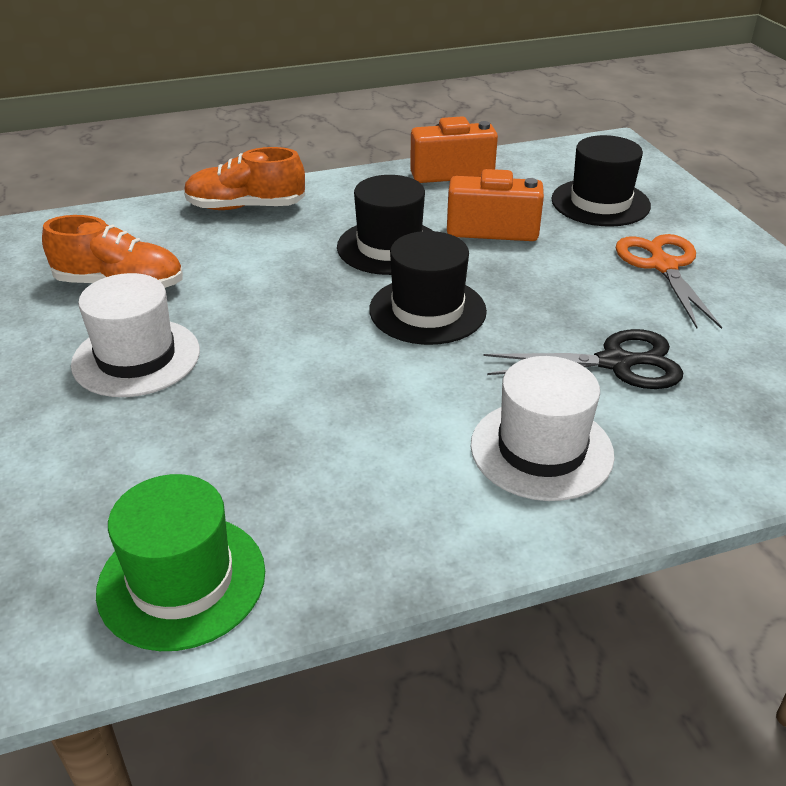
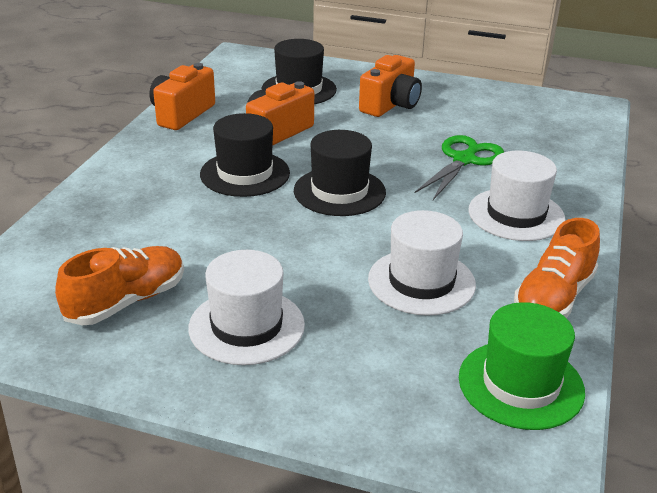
camera: 55 degrees left, 5 degrees down
(245, 207) = (95, 206): orange shoe -> orange shoe (553, 298)
(313, 431) = (421, 282): none -> white hat
(616, 363) = (464, 160): black scissors -> green scissors
(663, 265) = (390, 105): orange scissors -> orange camera

